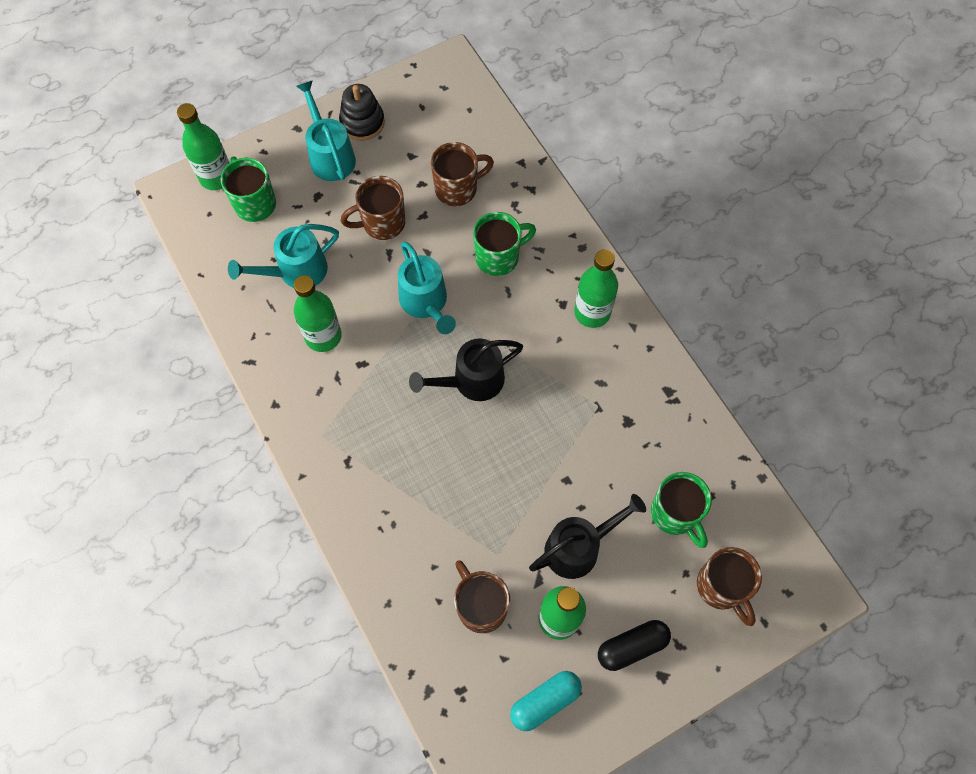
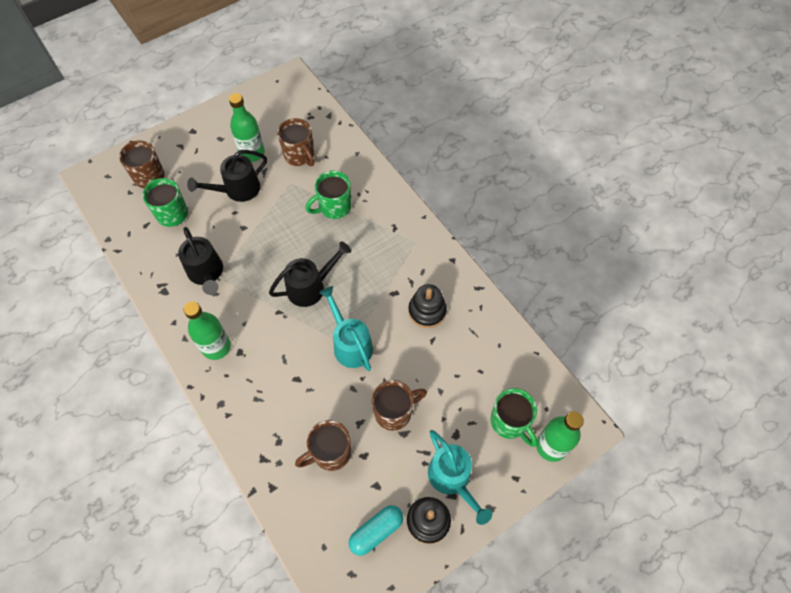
camera: 175 degrees right, 5 degrees down
(295, 272) = (459, 361): turquoise watering can -> none
(323, 336) = (427, 311): green bottle -> black stacking toy
(498, 257) = (292, 388): green mug -> green mug (334, 207)
(545, 701) = (262, 115): turquoise capsule -> turquoise capsule (376, 531)
(613, 411) = (207, 273): none -> black watering can
(632, 647) = (209, 143): black capsule -> none

